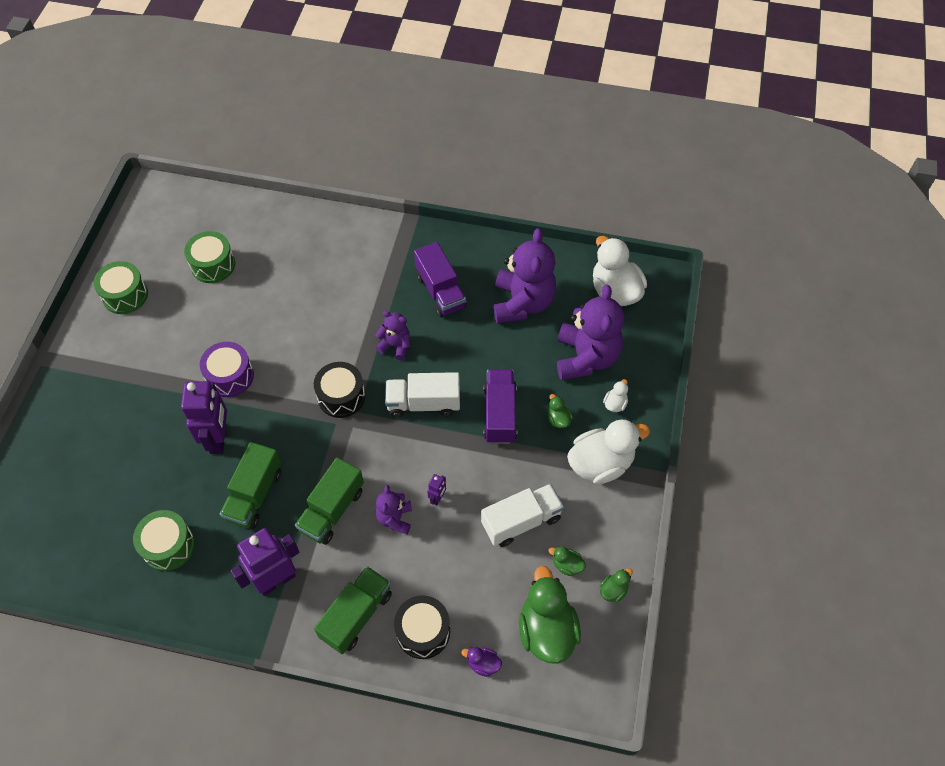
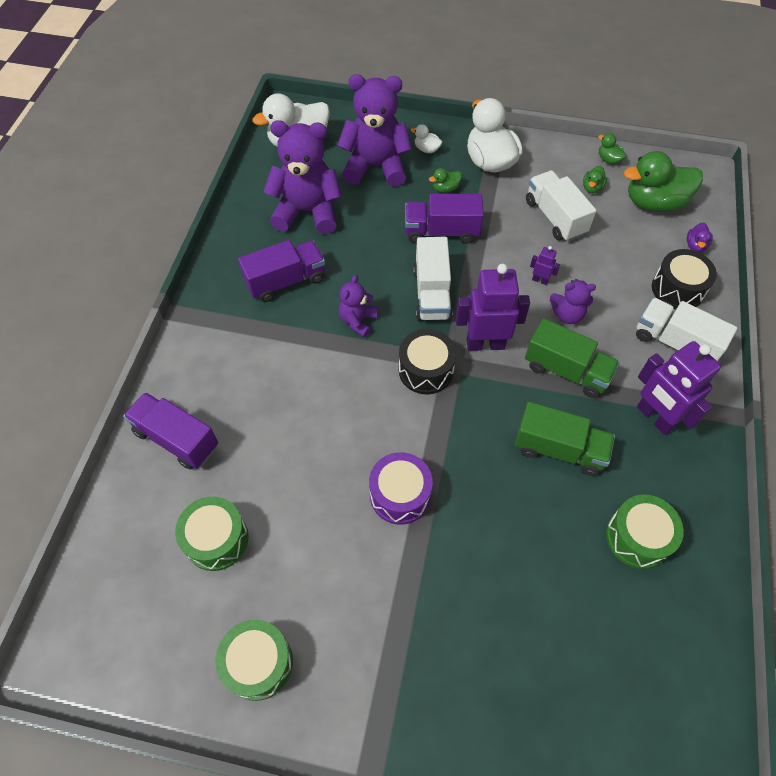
camera: 90 degrees left, 0 degrees up
(219, 439) = (490, 497): purple robot -> purple robot (485, 344)
(294, 233) = (177, 439): none -> purple truck
(356, 615) = (675, 343): green truck -> white truck

